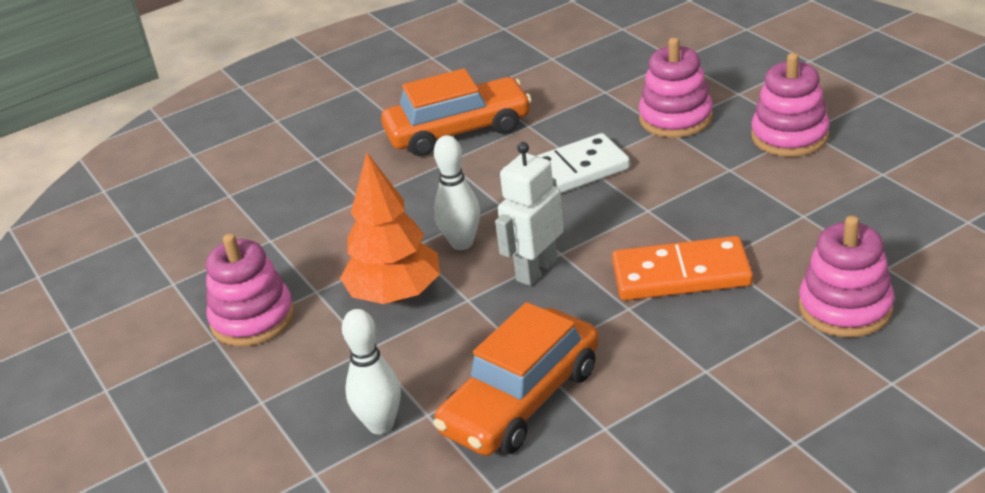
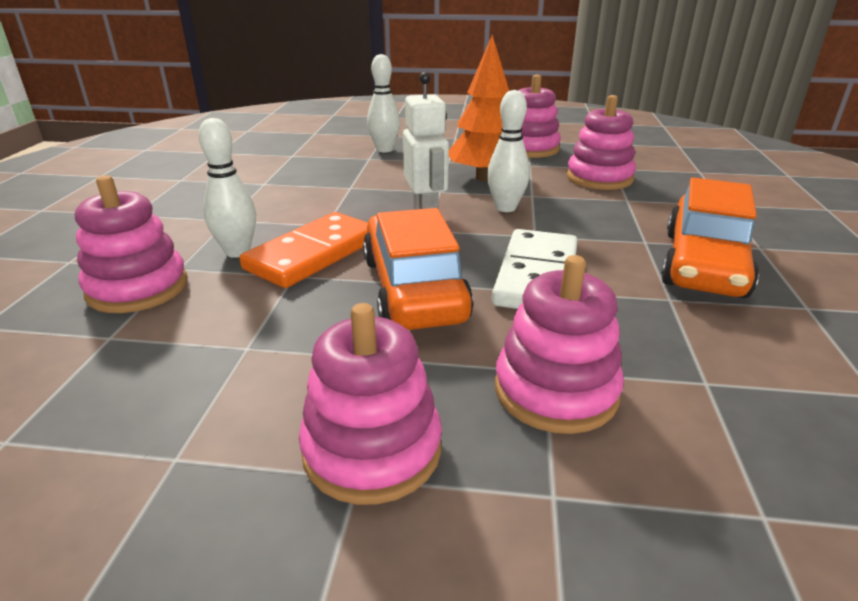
camera: 125 degrees right, 5 degrees down
(315, 234) = (599, 178): none -> pink stacking toy
(521, 399) = (328, 175): orange car -> orange car (414, 289)
(737, 311) = (237, 252): none -> white bowling pin

